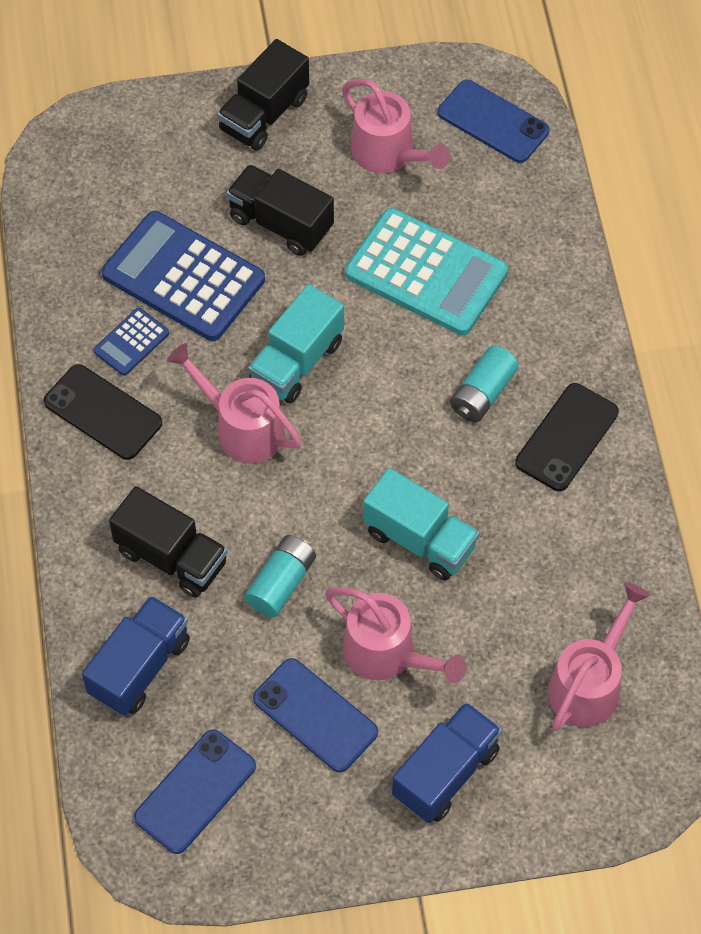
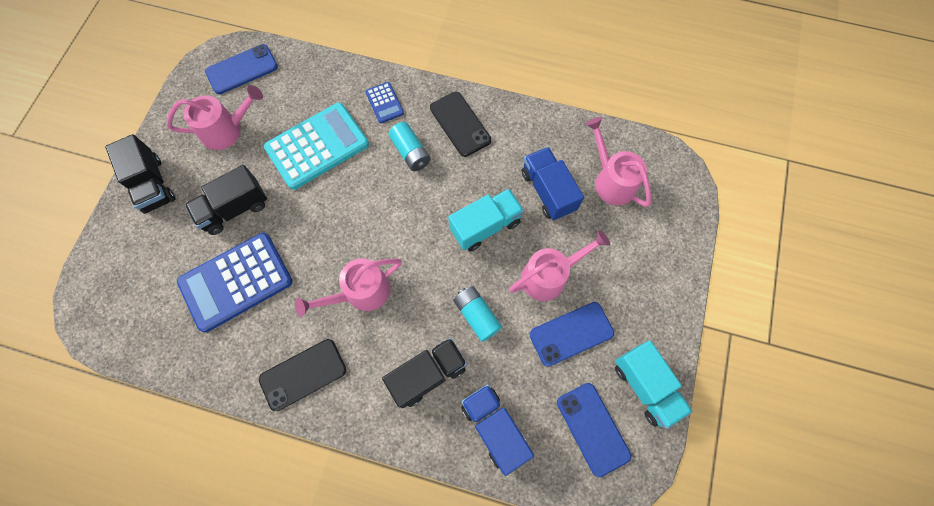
camera: 65 degrees left, 10 degrees up
(131, 342) = (263, 334): blue calculator -> blue calculator (384, 103)
(297, 362) = (334, 241): turquoise truck -> turquoise truck (645, 386)
(445, 773) = (635, 277): blue truck -> blue truck (548, 191)

